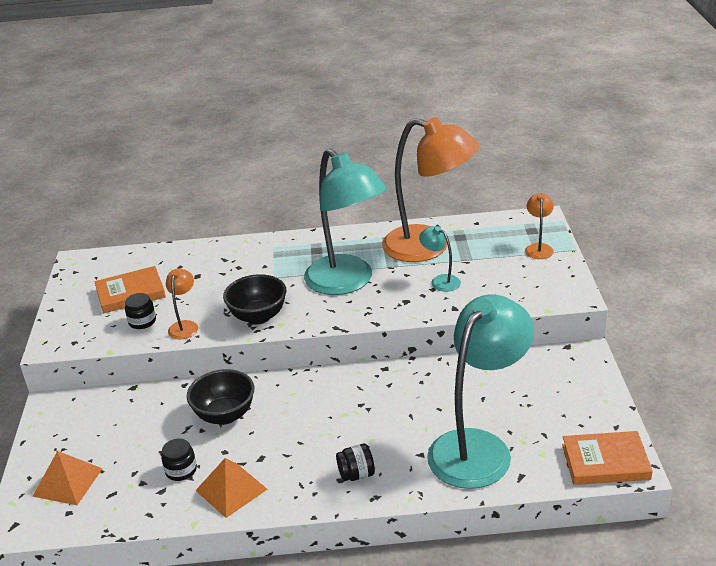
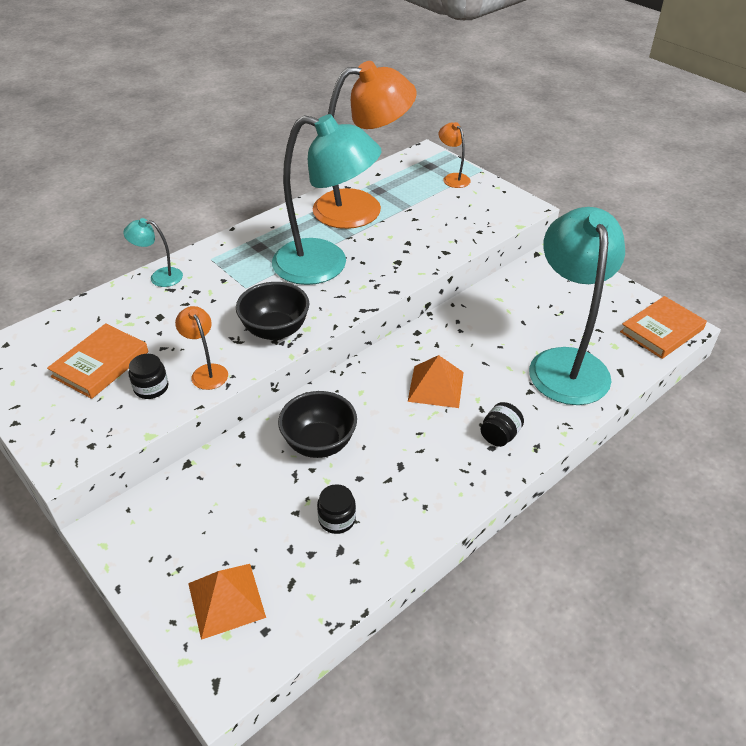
camera: 40 degrees left, 10 degrees up
(231, 489) = (407, 510): orange pyramid -> orange pyramid (436, 386)
(440, 281) = (406, 233): turquoise lamp -> turquoise lamp (159, 277)

